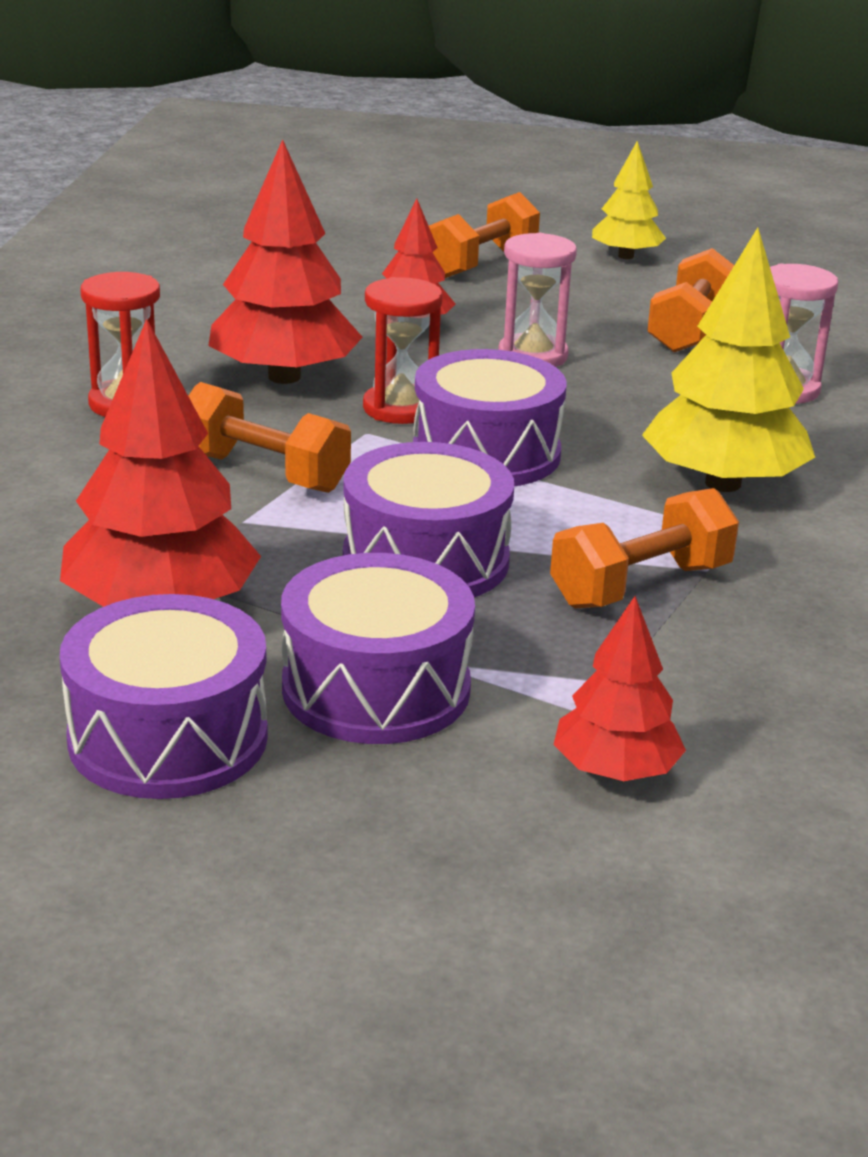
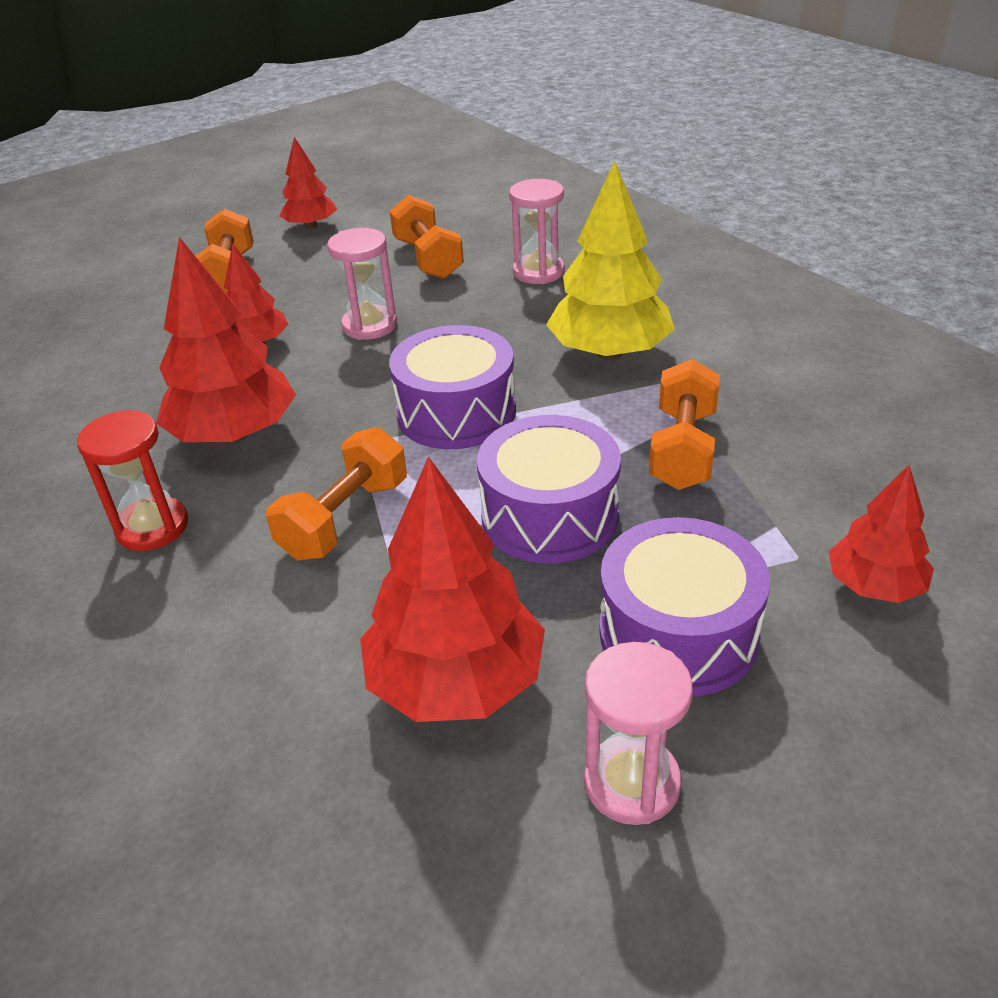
camera: 40 degrees left, 10 degrees up
(168, 737) = (632, 783): purple drum -> pink hourglass
(264, 472) = (344, 519): orange dumbbell -> orange dumbbell turned 45 degrees counterclockwise
(400, 408) = (352, 412): red hourglass -> none
(626, 256) = (311, 226): yellow tree -> red tree

